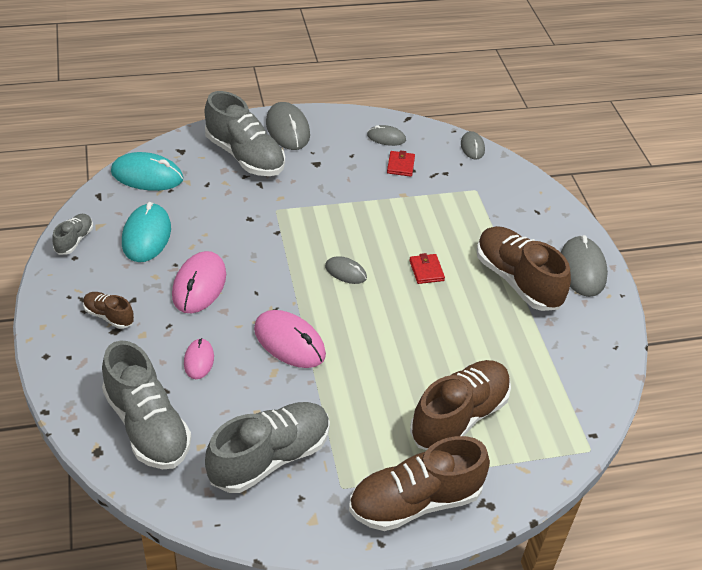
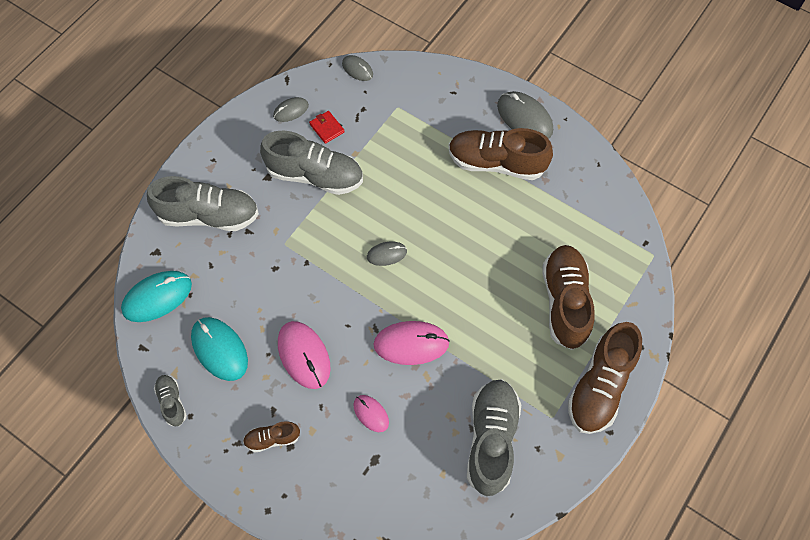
camera: 40 degrees left, 20 degrees up
(147, 425) = (394, 493): grey shoe -> grey shoe (315, 175)
(287, 129) = (212, 163): grey mouse -> none
(426, 270) = (435, 206): red wallet -> none

